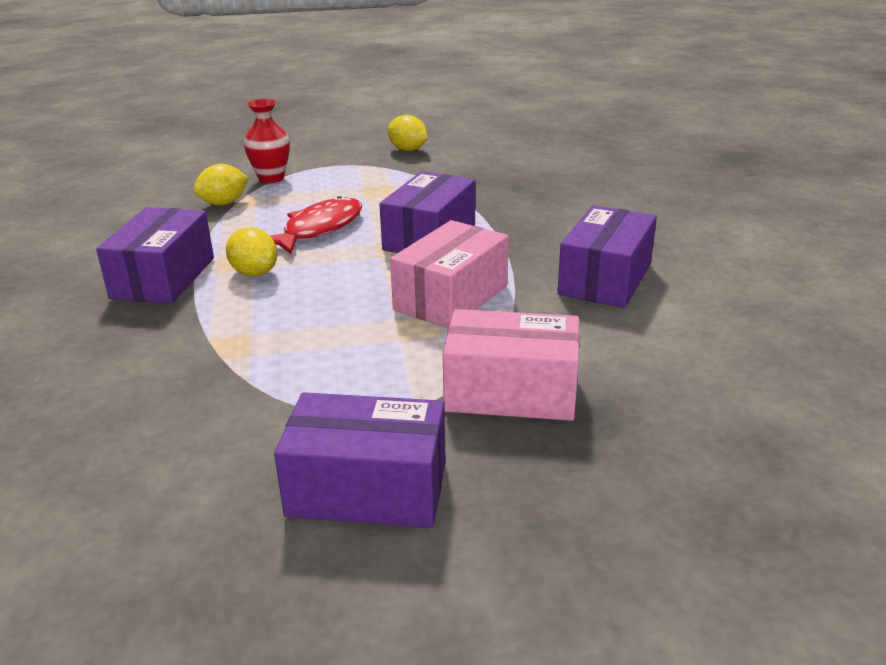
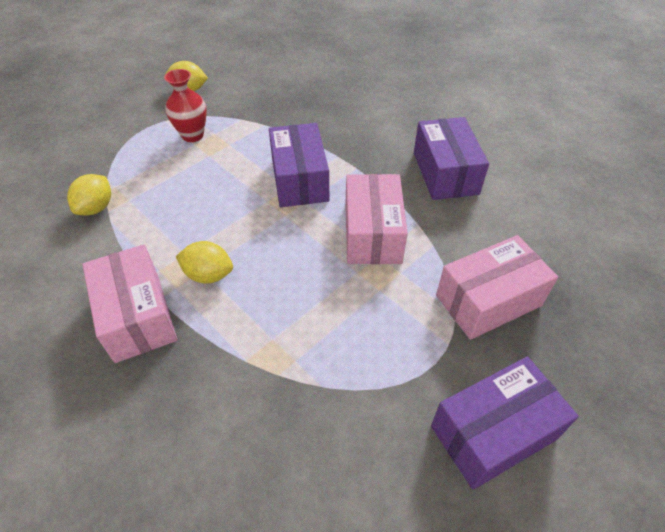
camera: 35 degrees left, 20 degrees up
(163, 278) = (137, 316): purple box -> pink box
(271, 178) = (107, 162): red vase -> red vase (192, 135)
(319, 229) = (209, 204): red fish -> none

